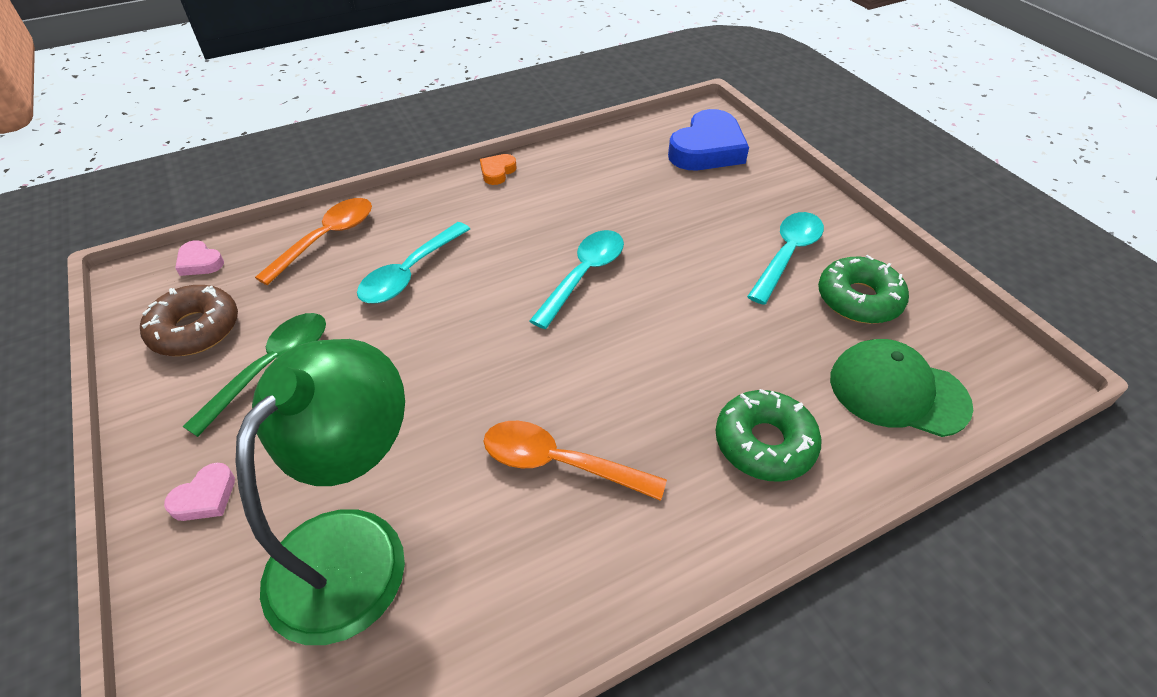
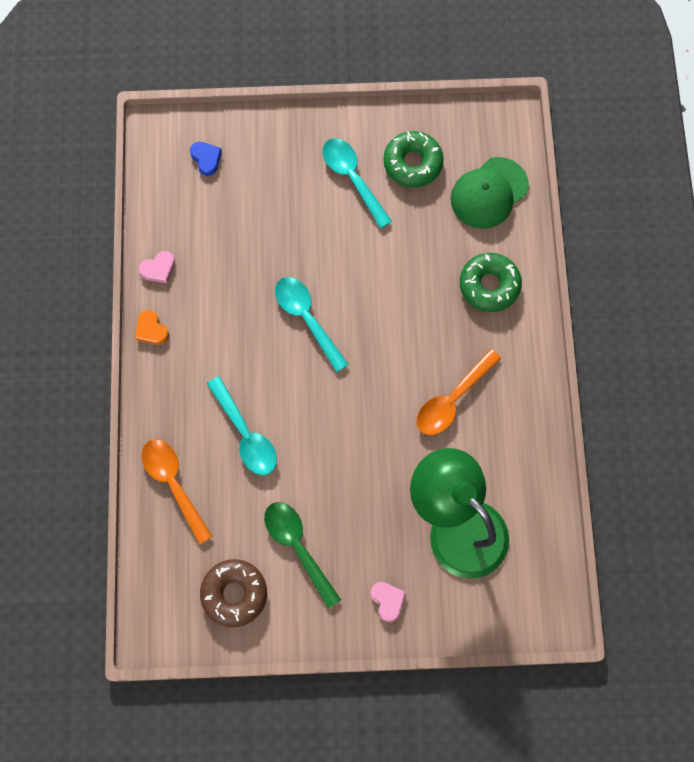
camera: 65 degrees left, 25 degrees up
(200, 262) = (156, 584): pink heart -> pink heart (158, 269)
(707, 149) = (206, 159): blue heart -> blue heart, size x0.46

